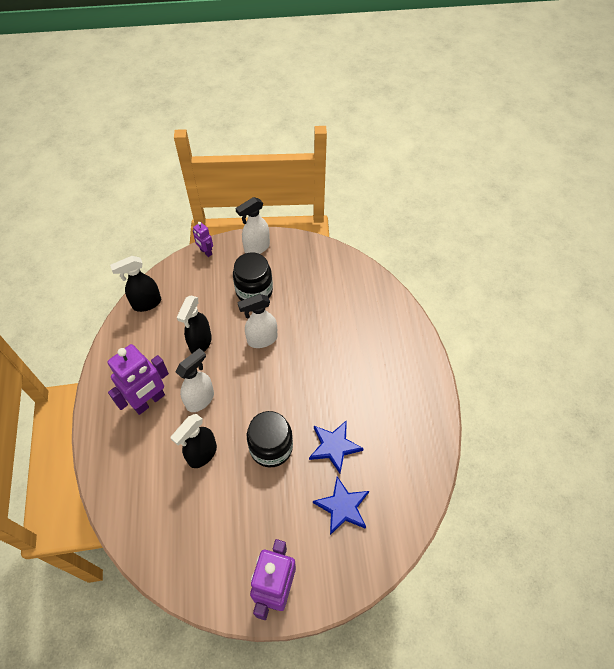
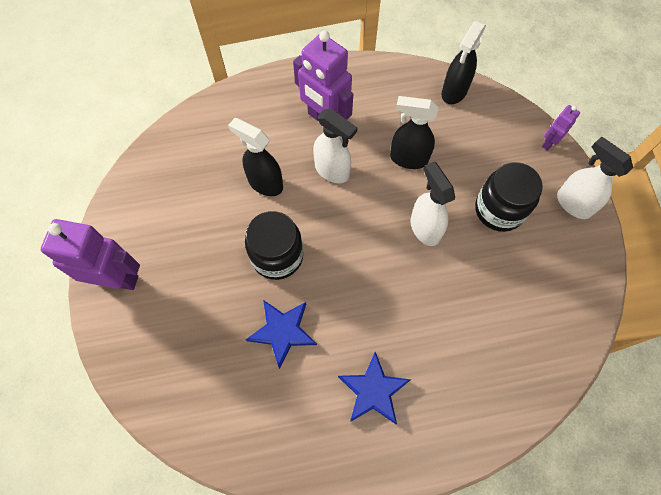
camera: 85 degrees right, 10 degrees up
(146, 303) = (454, 92): black spray bottle -> black spray bottle turned 120 degrees counterclockwise
(342, 507) = (206, 346): blue star -> blue star (373, 390)

